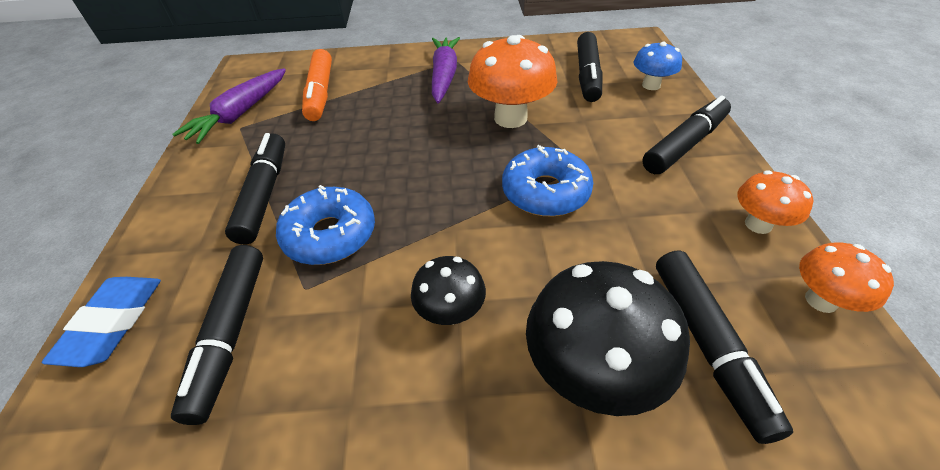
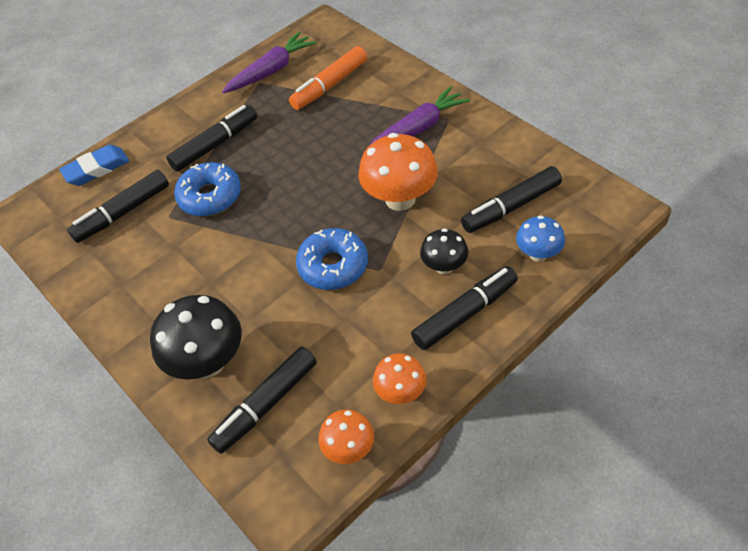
camera: 55 degrees right, 5 degrees up
(240, 114) = (271, 71): purple carrot -> purple carrot turned 150 degrees clockwise
(450, 312) = (200, 283): black mushroom -> black mushroom (444, 266)
(684, 144) = (465, 313): black marker -> black marker turned 45 degrees counterclockwise

